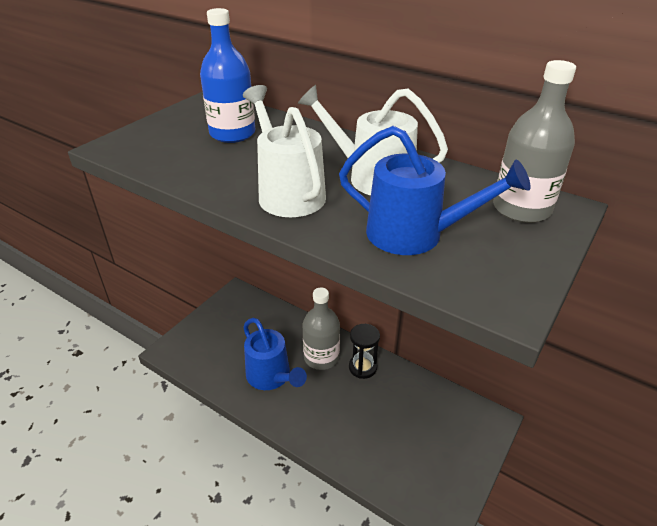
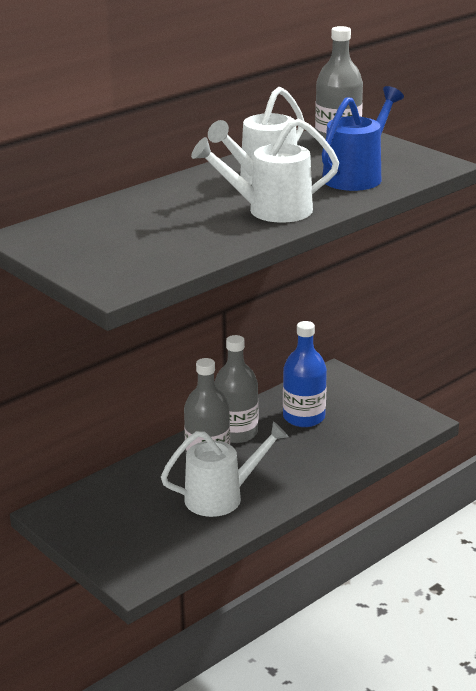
camera: 75 degrees left, 10 degrees down
(232, 134) = (129, 226): blue bottle -> blue bottle (304, 417)
(272, 377) = (222, 497): blue watering can -> white watering can
(362, 367) = (236, 433): black hourglass -> grey bottle

